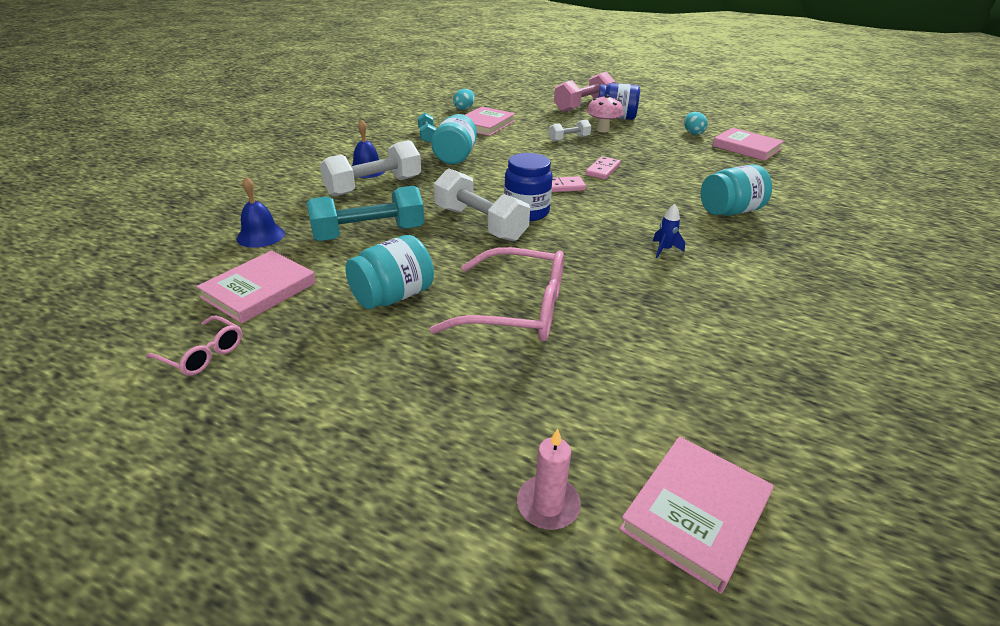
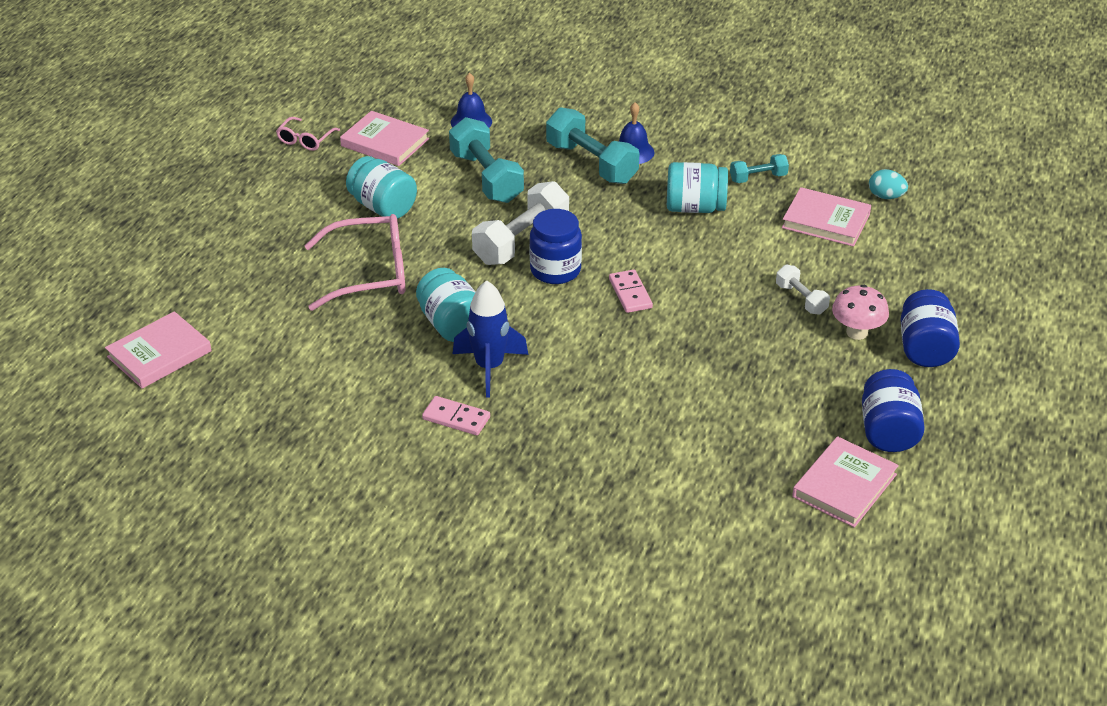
camera: 85 degrees right, 5 degrees up
(374, 186) = (591, 163): white dumbbell -> turquoise dumbbell
(517, 309) = (370, 273): pink glasses -> pink glasses turned 105 degrees counterclockwise
(548, 505) = (170, 295): pink candle -> none
(583, 106) = (968, 314): pink dumbbell -> none
(603, 170) = (695, 329): pink domino -> pink domino (456, 418)
(664, 250) = (489, 367): blue rocket -> blue rocket, size x2.05
(693, 133) = (888, 431): turquoise egg -> blue jar
(695, 513) = (159, 354): pink book -> pink book turned 75 degrees counterclockwise
(730, 211) = (598, 432): turquoise jar -> turquoise jar (451, 325)

